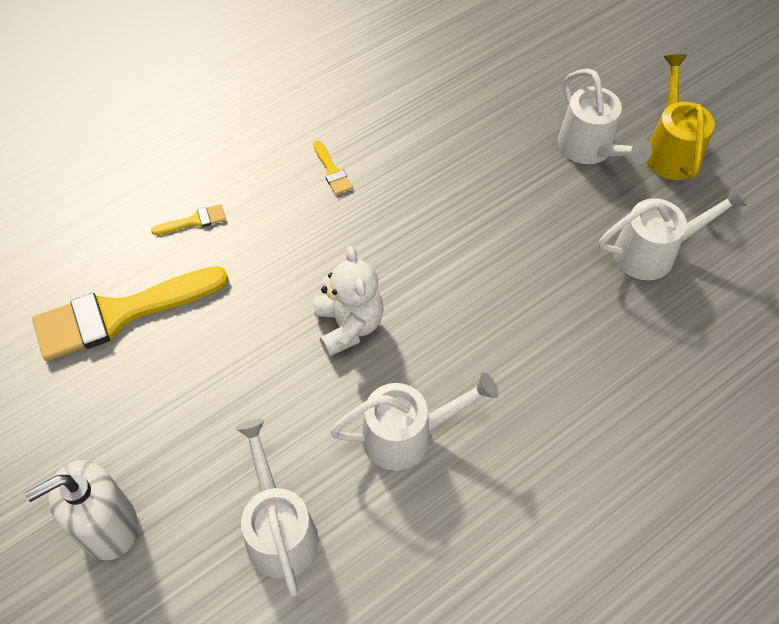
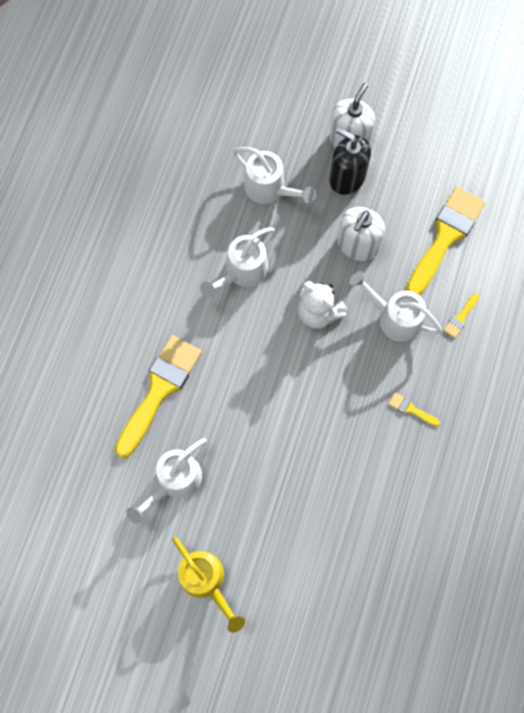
camera: 145 degrees right, 15 degrees up
(161, 472) = (347, 177): none -> black soap dispenser
(231, 373) = (358, 245): none -> white soap dispenser
(590, 150) = (260, 543): white watering can -> white watering can (394, 317)
(615, 358) = (159, 390): none -> yellow brush

